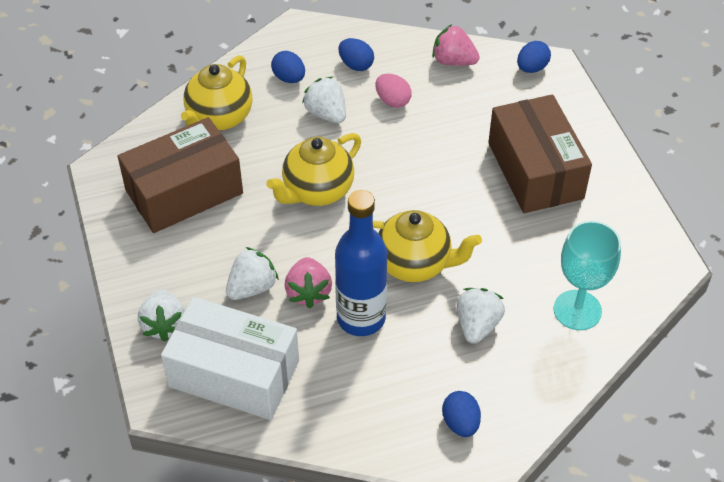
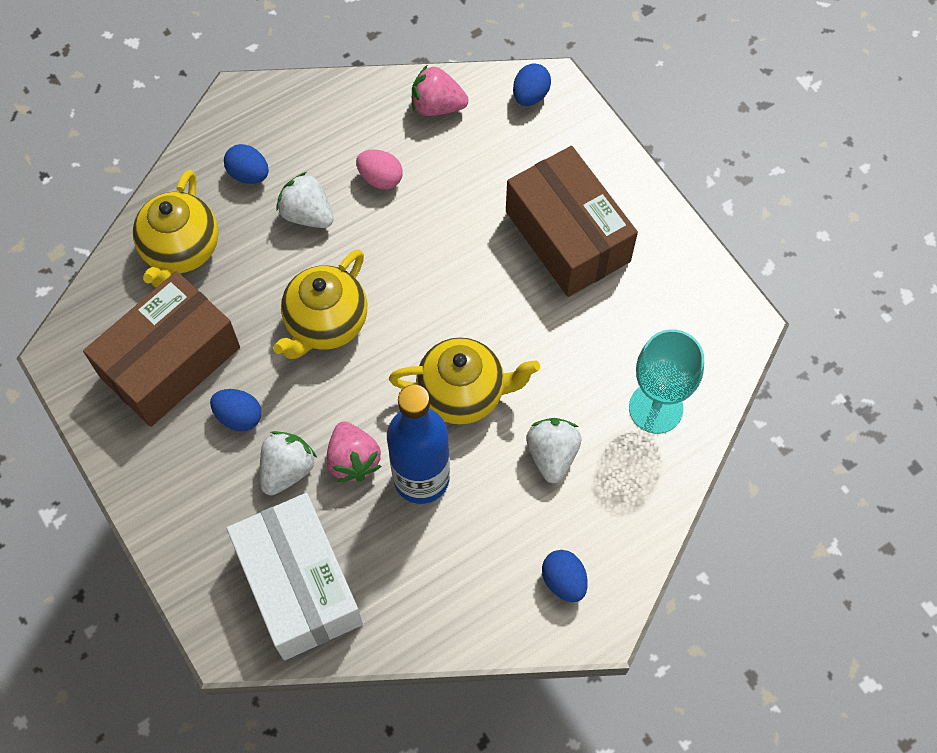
camera: 15 degrees left, 15 degrees up
(164, 325) = (201, 543): white strawberry -> none
(234, 374) = (299, 585): white box -> white box turned 60 degrees clockwise
(356, 65) = (323, 137): blue egg -> blue egg (239, 416)

